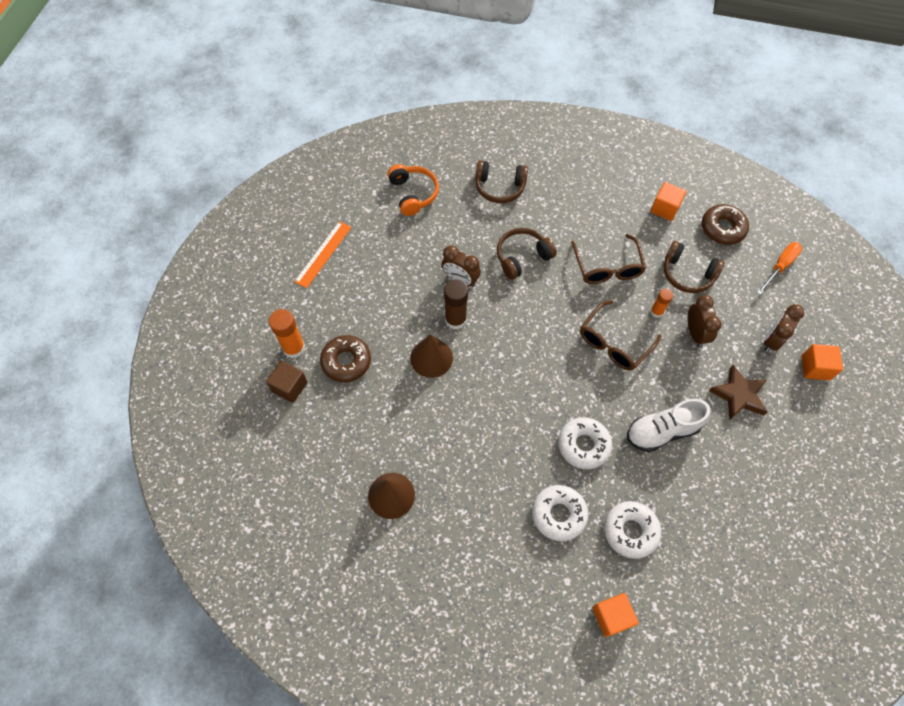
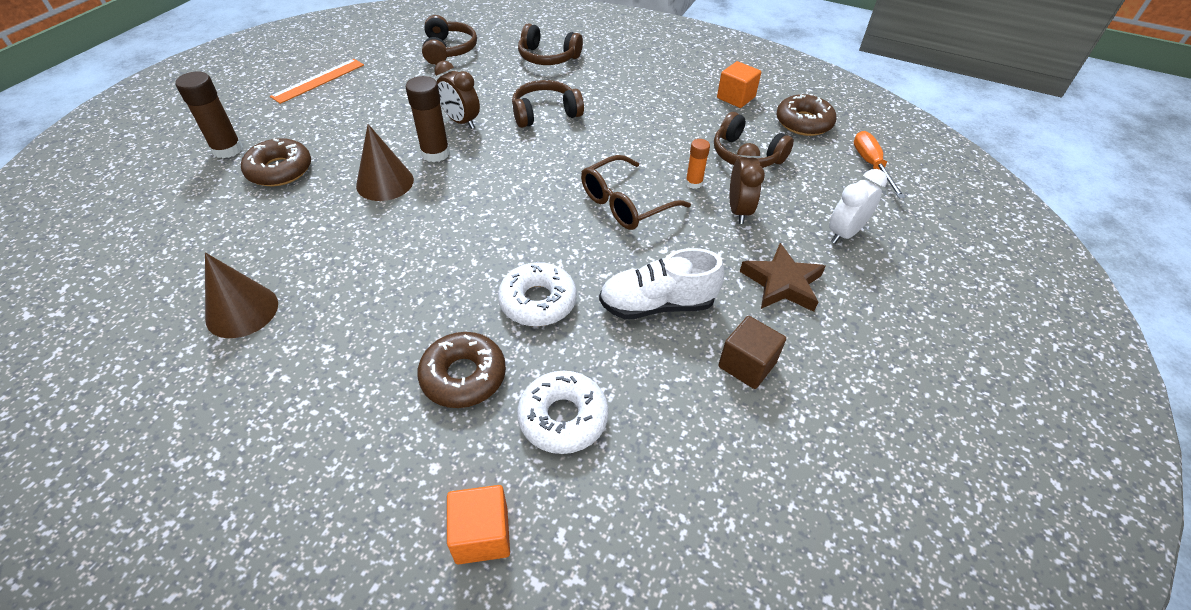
camera: 10 degrees right, 15 degrees down
(289, 387) = (195, 182): brown cube -> brown cube (747, 365)
(294, 348) = (227, 149): orange glue stick -> brown glue stick
(413, 194) = (448, 50): orange headphones -> brown headphones
(558, 514) = (463, 376): white donut -> brown donut
(607, 268) = (646, 136): brown glasses -> none
(772, 340) = (844, 233): brown clock -> white clock
(780, 266) = (871, 165): orange screwdriver -> orange screwdriver turned 60 degrees counterclockwise
(815, 367) = (902, 271): orange cube -> none

